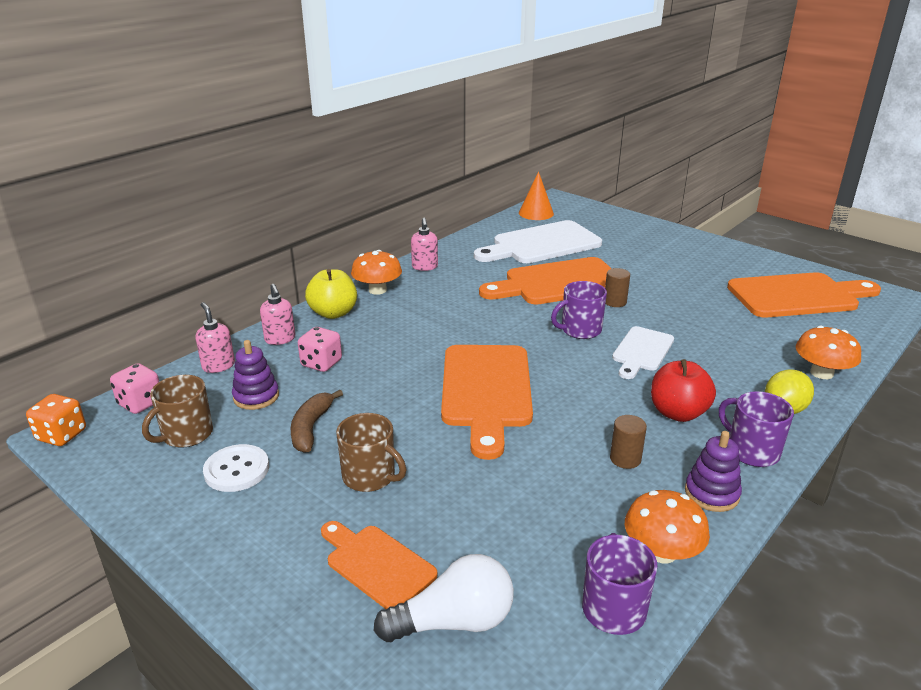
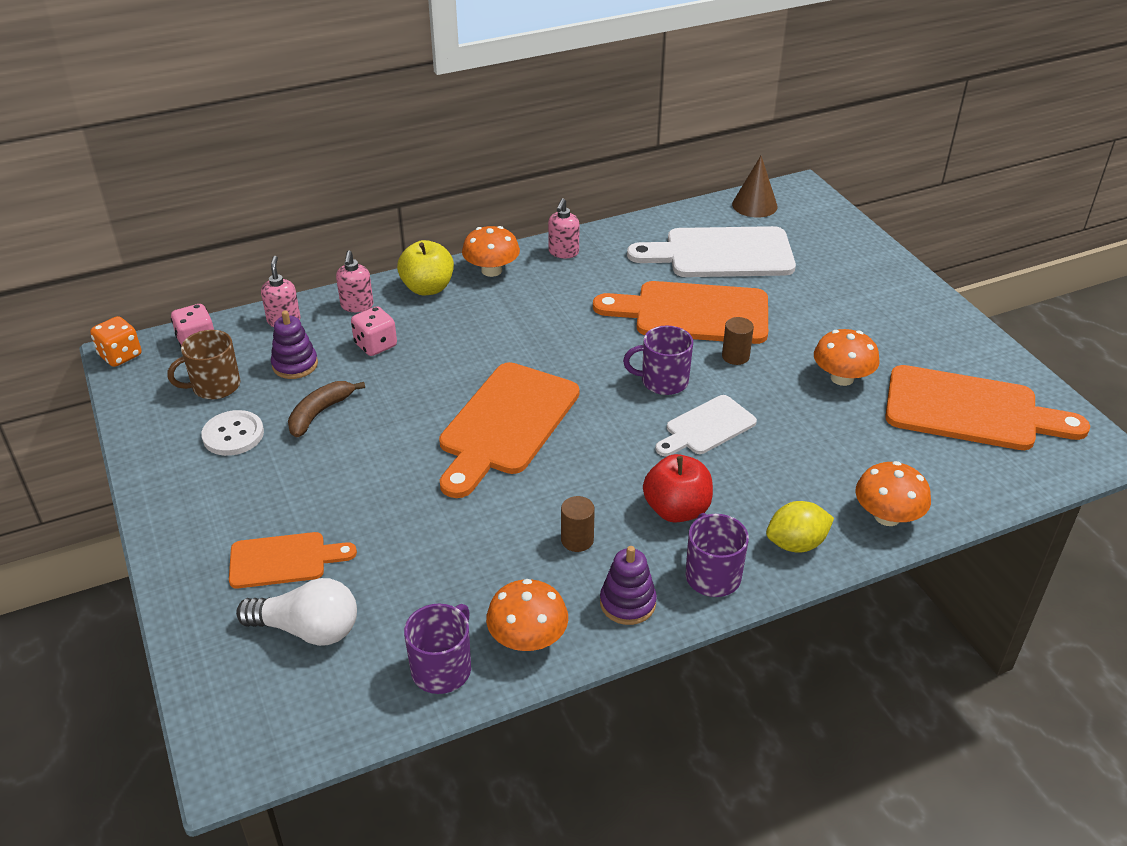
camera: 25 degrees right, 10 degrees up
(370, 476) = (335, 478): brown mug -> none
(376, 564) = (284, 560): orange cutting board -> orange cutting board turned 105 degrees clockwise
(536, 213) = (754, 205): orange cone -> brown cone
(699, 297) = (842, 378): none -> orange mushroom

